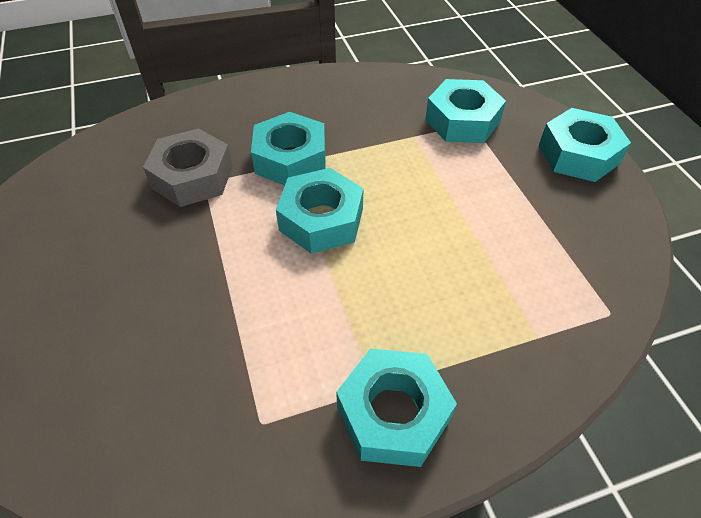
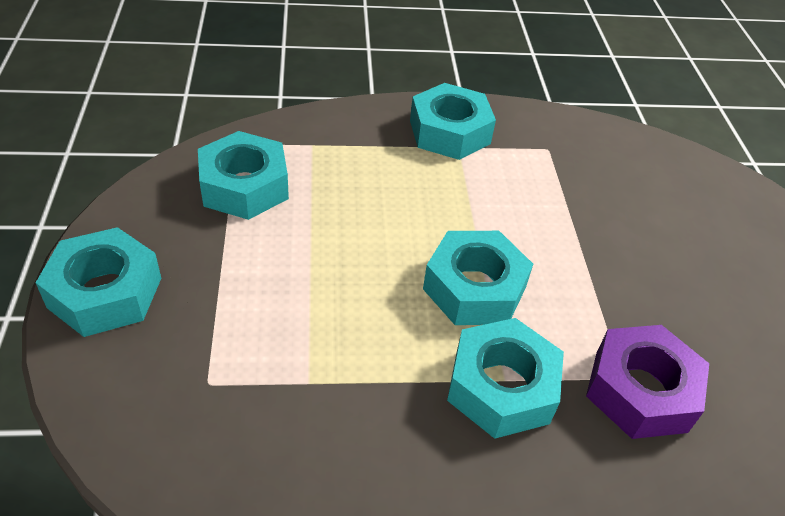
camera: 170 degrees left, 5 degrees down
(193, 177) = (640, 391): grey nut -> purple nut
(462, 121) = (218, 392): turquoise nut -> turquoise nut (244, 186)

